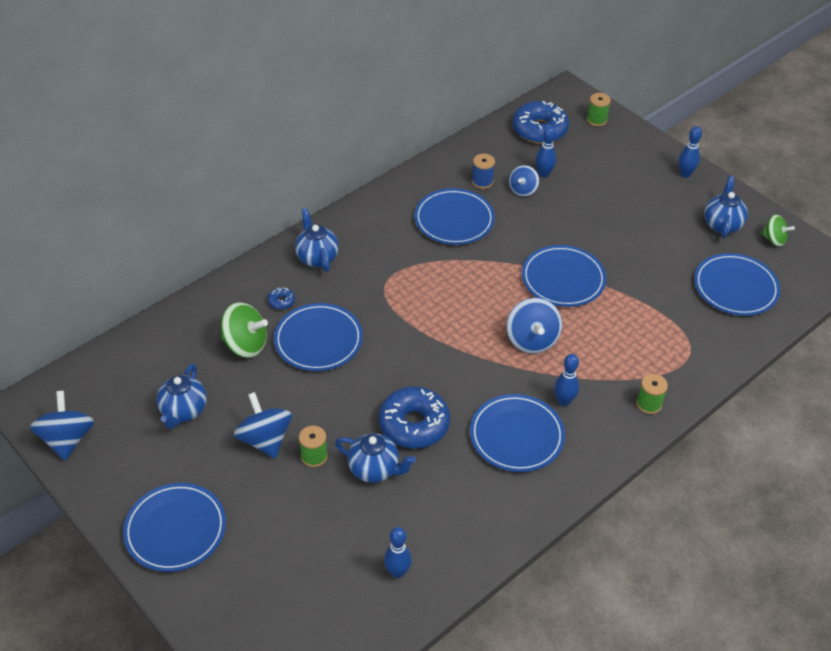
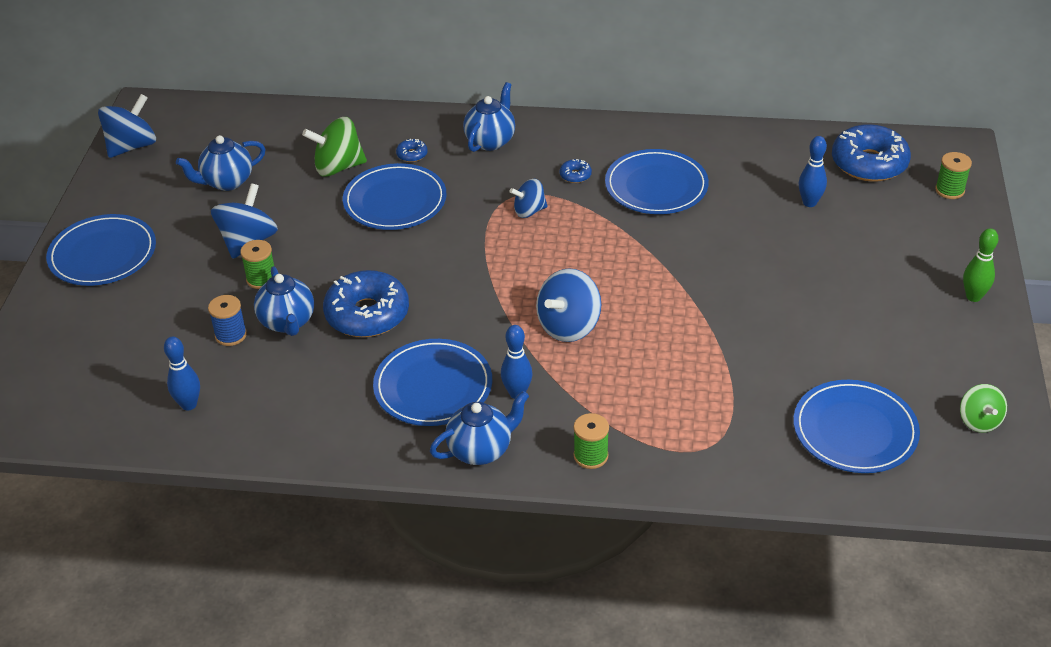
camera: 50 degrees right, 5 degrees down
(246, 344) = (338, 167): green spinning top -> green spinning top turned 105 degrees clockwise
(400, 245) = (575, 175): none -> blue donut
(482, 182) = (734, 172): blue spool -> blue spool (231, 335)
(523, 190) = (764, 203): blue spinning top -> blue spinning top (529, 211)
(563, 279) = (680, 299): blue plate -> none
(685, 174) = (973, 297): blue bowling pin -> green bowling pin
(722, 224) = (938, 367): blue teapot -> blue teapot (481, 450)

